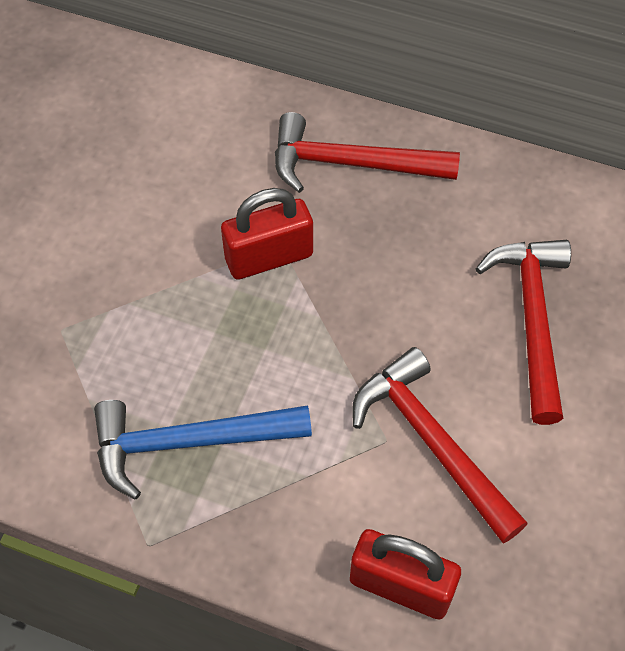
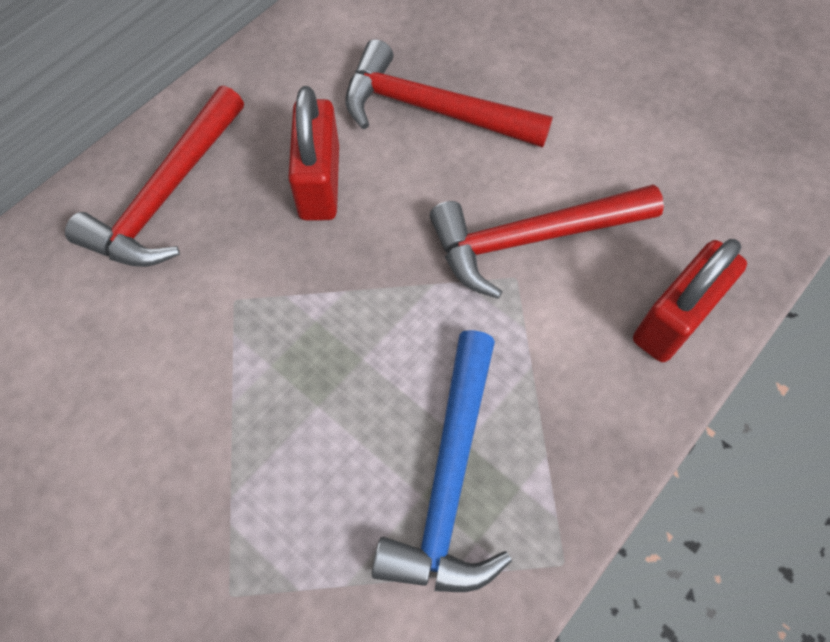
camera: 70 degrees left, 5 degrees up
(269, 257) = (245, 316): red padlock -> red padlock (319, 182)

